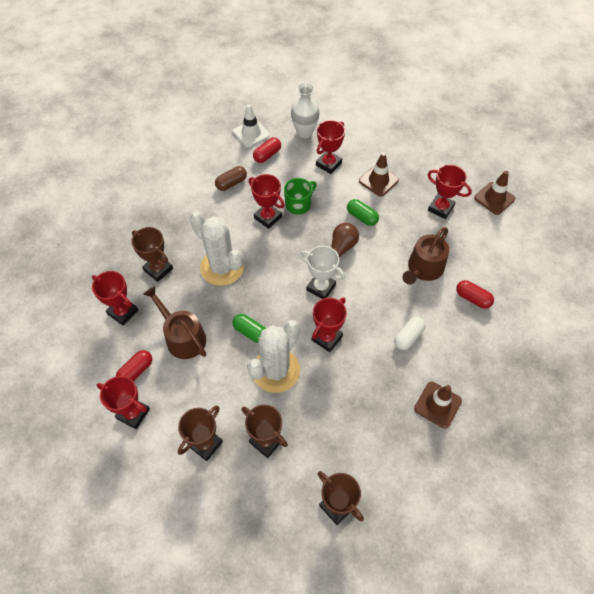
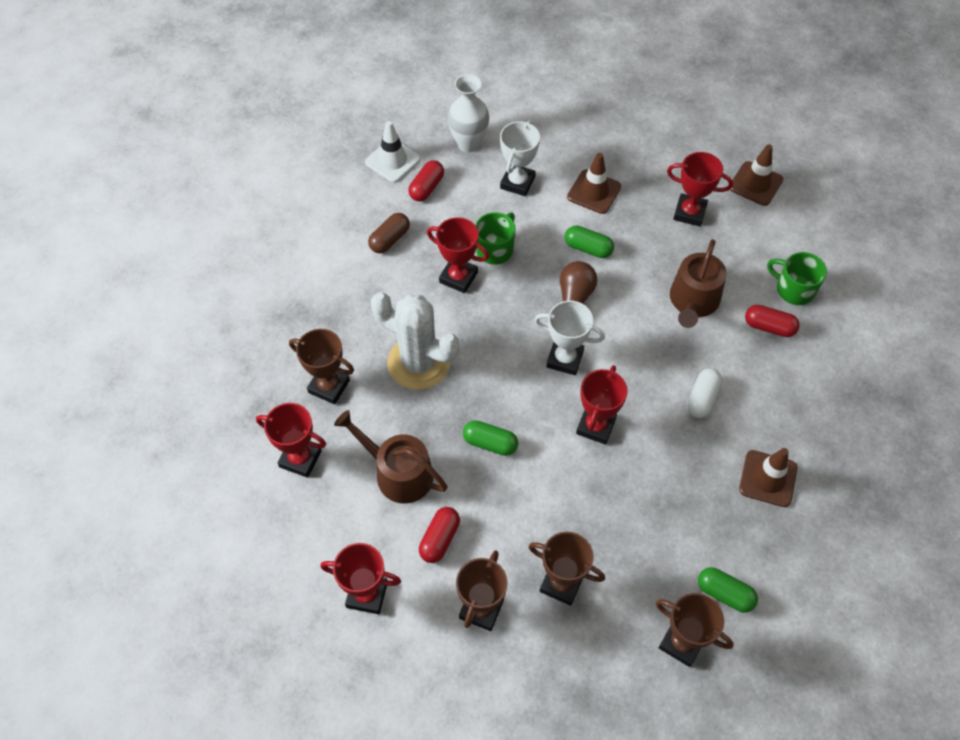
camera: 15 degrees left, 0 degrees up
(136, 371) = (349, 536): red capsule -> red capsule (439, 539)
(276, 370) = (542, 487): white cactus -> none
(328, 164) = (517, 182): red trophy -> white trophy
(379, 479) = (724, 593): none -> green capsule
(499, 276) = (793, 289): none -> green mug

